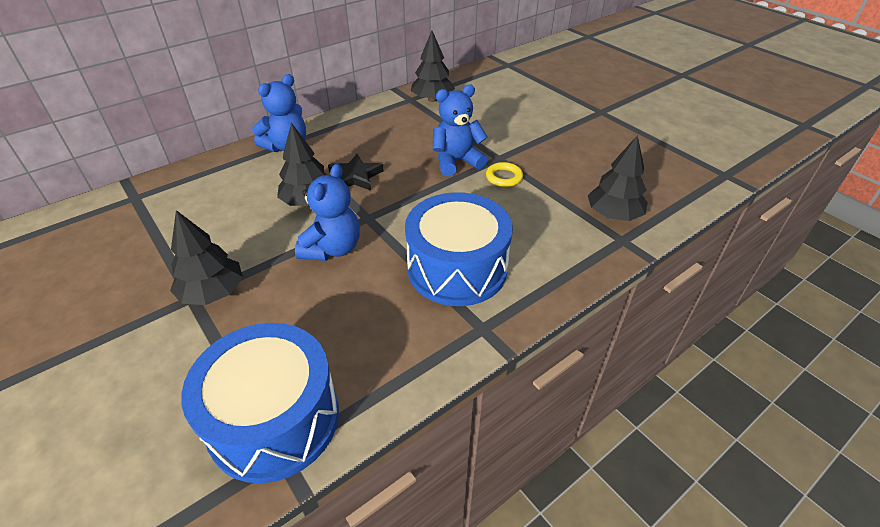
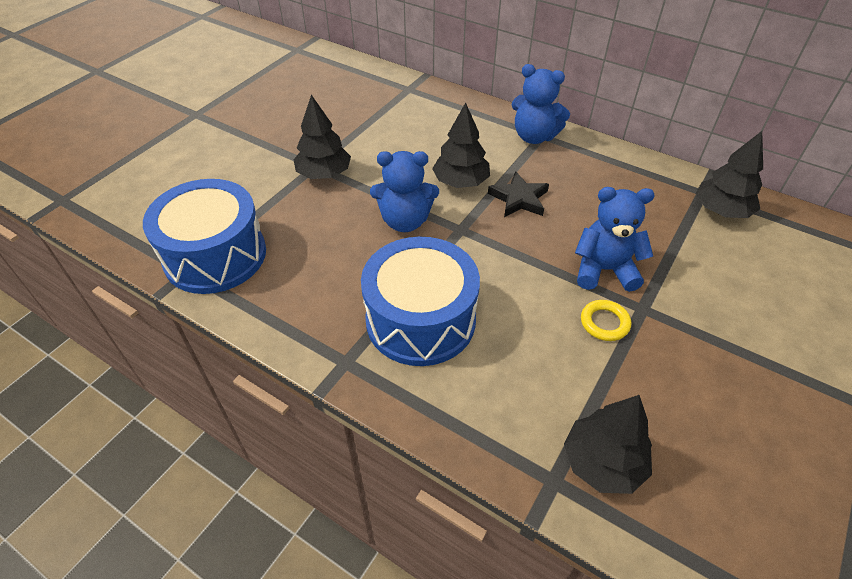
camera: 70 degrees right, 5 degrees up
(456, 161) = (604, 270): blue teddy bear -> blue teddy bear turned 45 degrees counterclockwise

